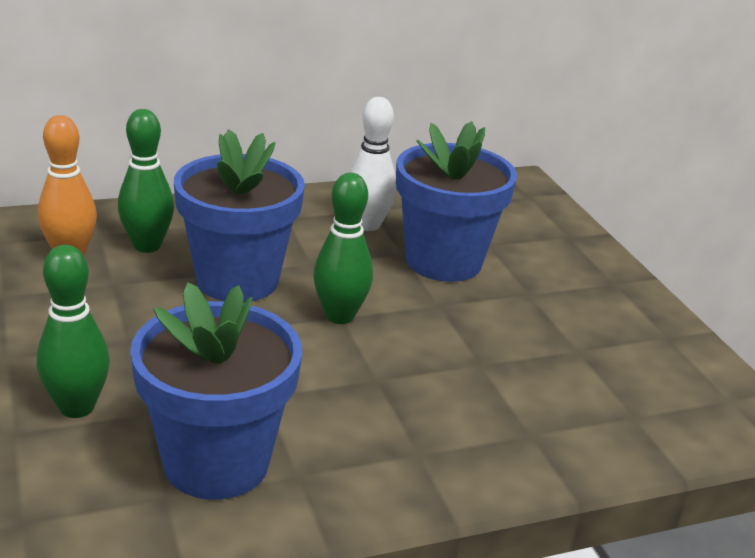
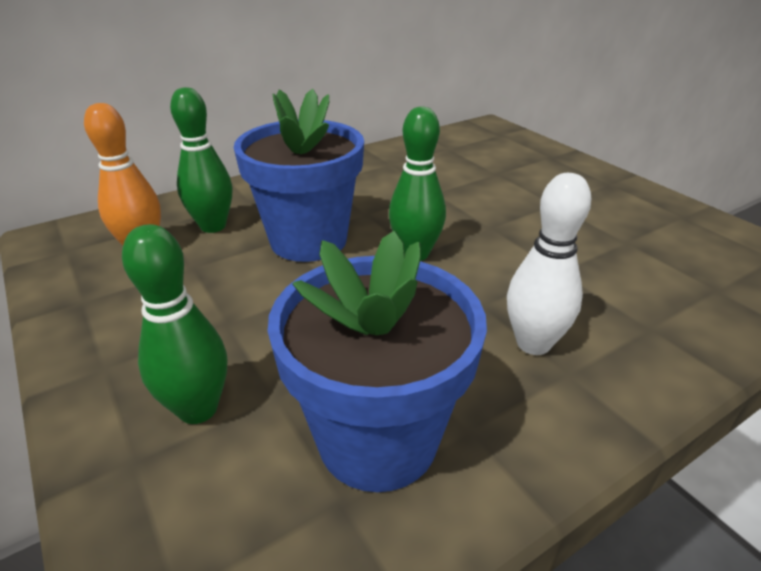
camera: 10 degrees left, 5 degrees up
(367, 225) = (394, 175): white bowling pin -> white bowling pin (533, 343)
(443, 261) = (471, 192): blue flower pot -> none

